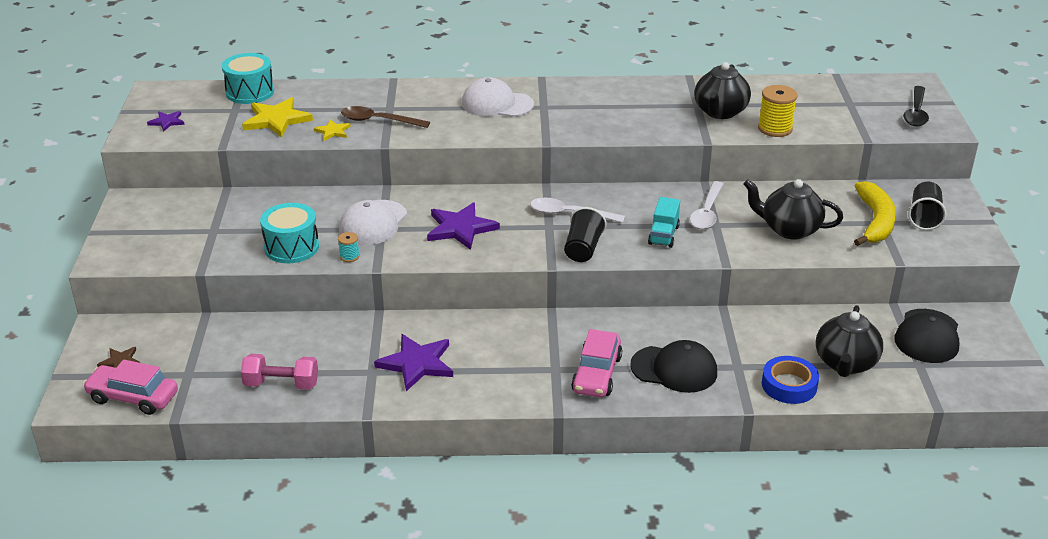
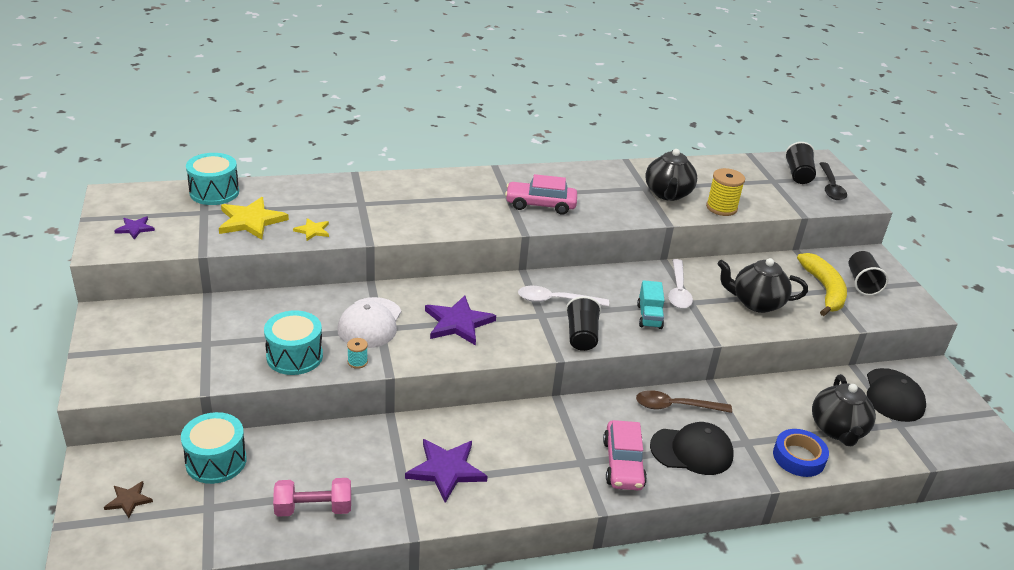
camera: 15 degrees left, 0 degrees up
(133, 397) = (154, 542): pink car -> pink car (540, 204)
(205, 337) = (216, 461): none -> turquoise drum
(378, 121) = (355, 217): brown spoon -> brown spoon (675, 406)
(497, 104) = (463, 194): white cap -> none
(883, 98) = (798, 175): none -> black cup

